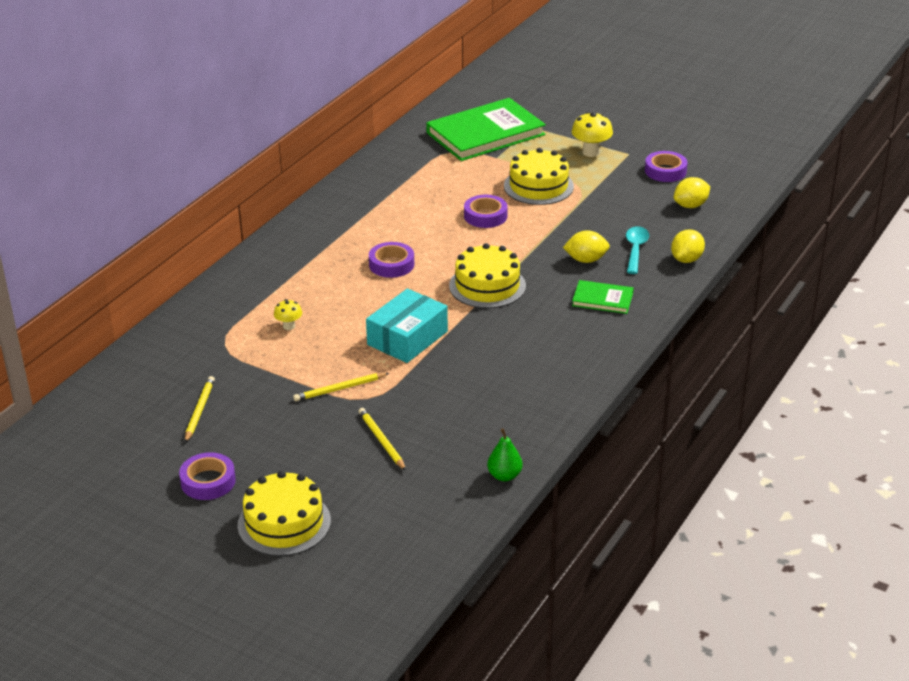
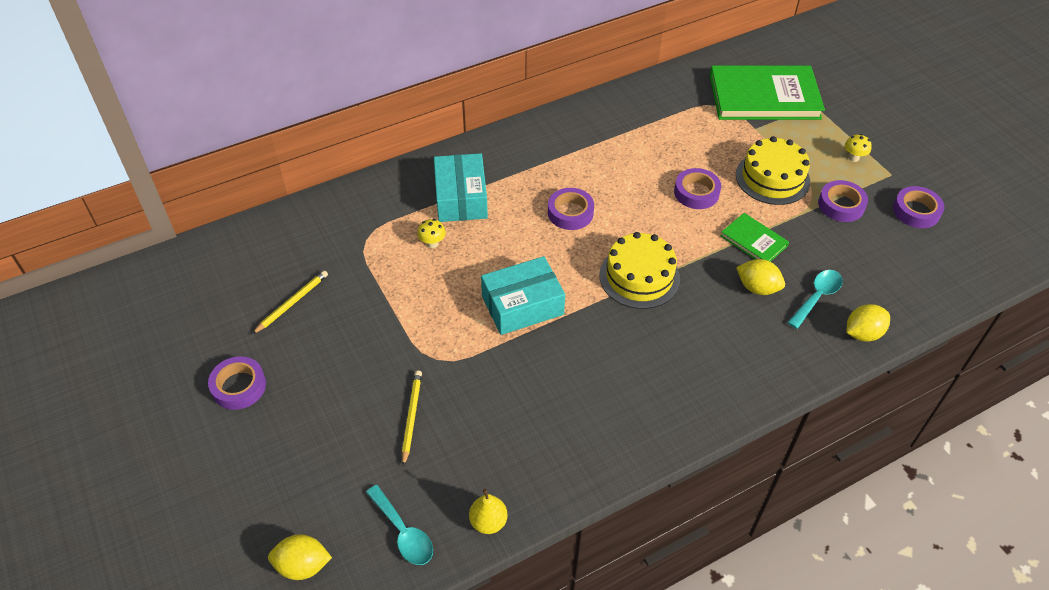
camera: 30 degrees right, 15 degrees up
(284, 287) = (461, 198): none -> turquoise box
(284, 523) = (260, 470): yellow cake -> none
(340, 389) = (421, 336): yellow pencil -> none
(443, 509) = (403, 532): none -> turquoise spoon
(504, 476) = (488, 522): green pear -> yellow pear
(591, 152) = (853, 158): yellow mushroom -> yellow mushroom, size x0.59
(602, 299) = (740, 345): green book -> green book (753, 241)
(606, 186) = (841, 205): none -> purple tape
(690, 205) = (914, 266): yellow lemon -> yellow lemon (303, 565)

